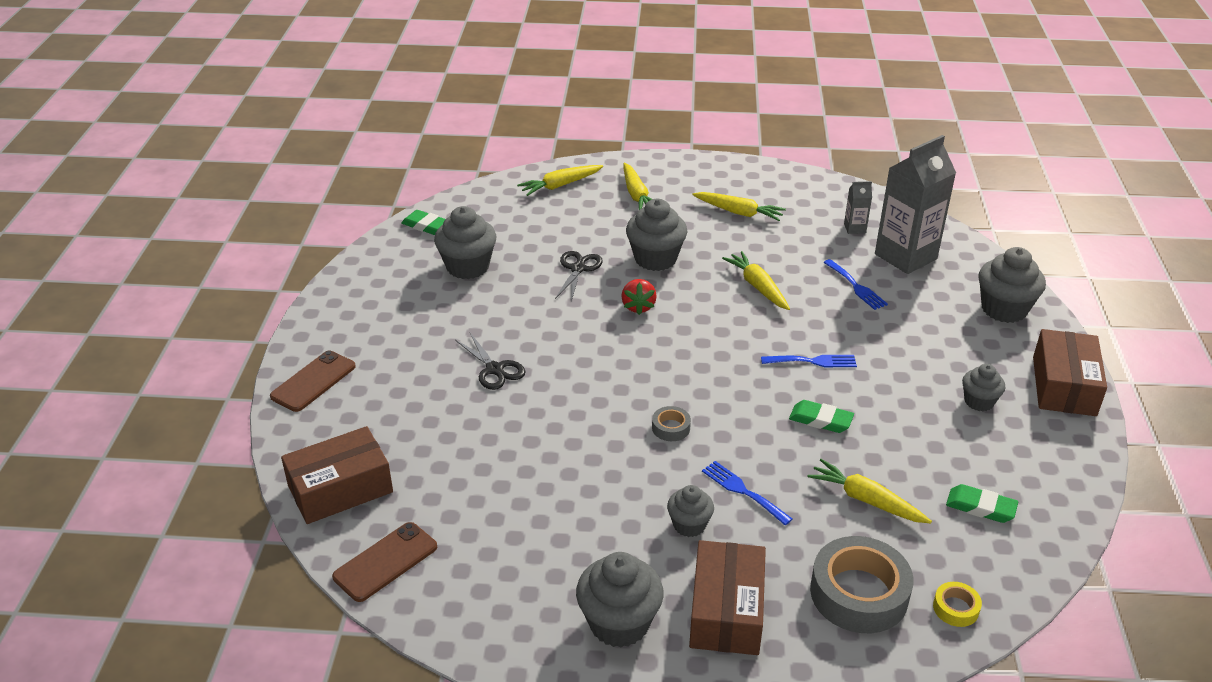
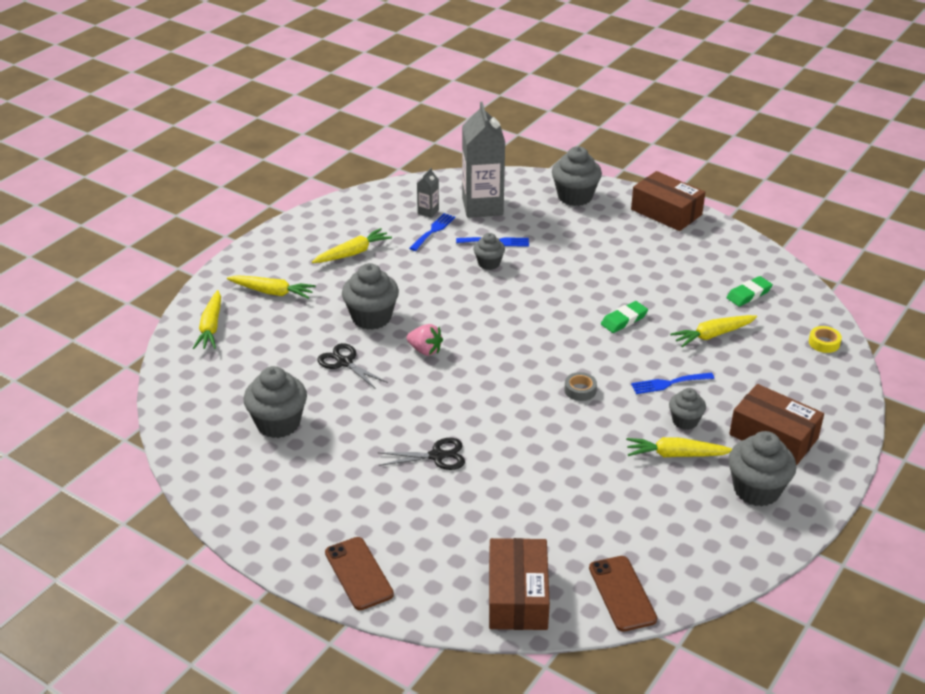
camera: 60 degrees left, 0 degrees up
(426, 226) = (186, 428): green eraser -> none
(638, 307) = (425, 350): red strawberry -> pink strawberry
(757, 287) = (455, 284): yellow carrot -> yellow carrot (676, 455)
(813, 361) = (561, 296): blue fork -> blue fork (433, 231)
(859, 593) = (790, 374): grey tape -> none
(979, 401) = (655, 249): grey cupcake -> grey cupcake (489, 263)

